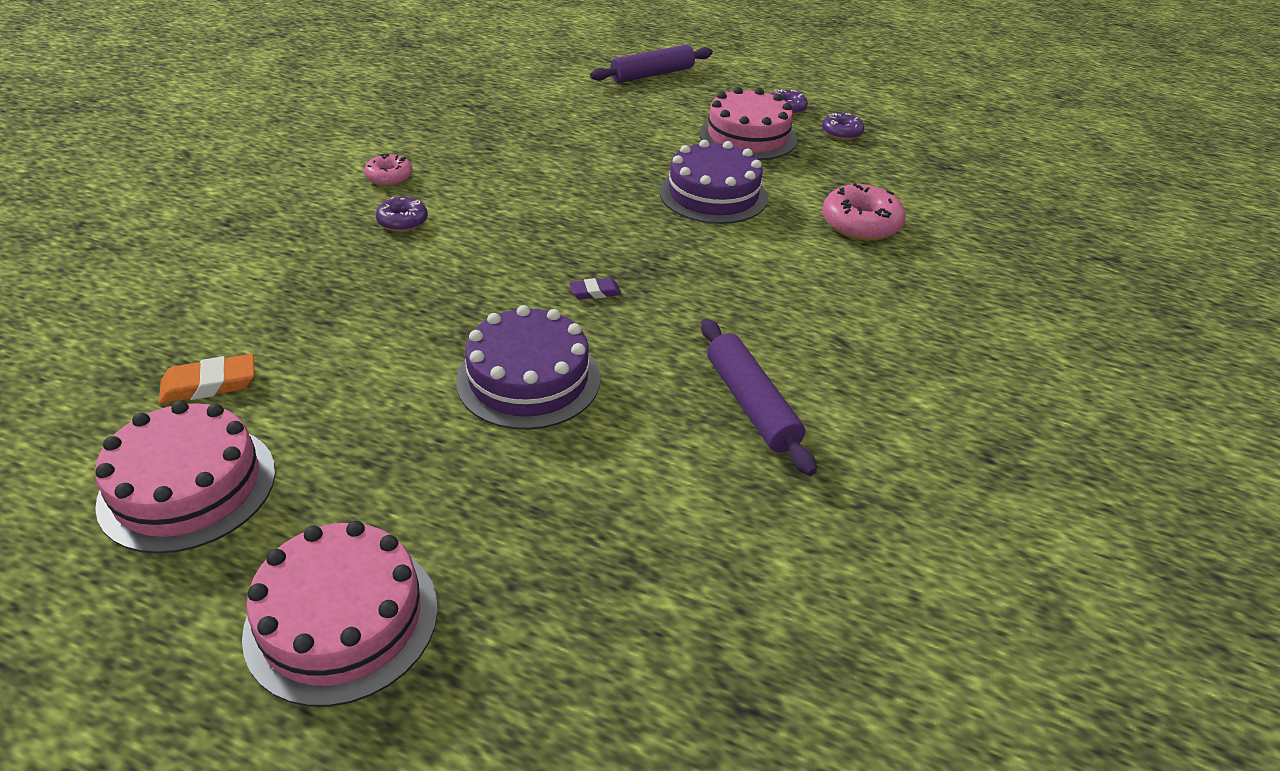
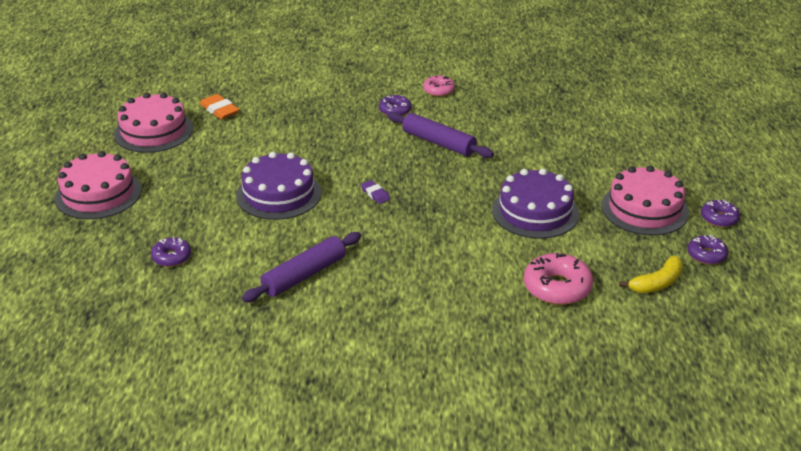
camera: 70 degrees right, 5 degrees down
(627, 546) = (171, 257): none -> purple donut
(652, 74) = (701, 142): purple rolling pin -> purple rolling pin (438, 143)
(875, 170) = (657, 283): none -> yellow banana

